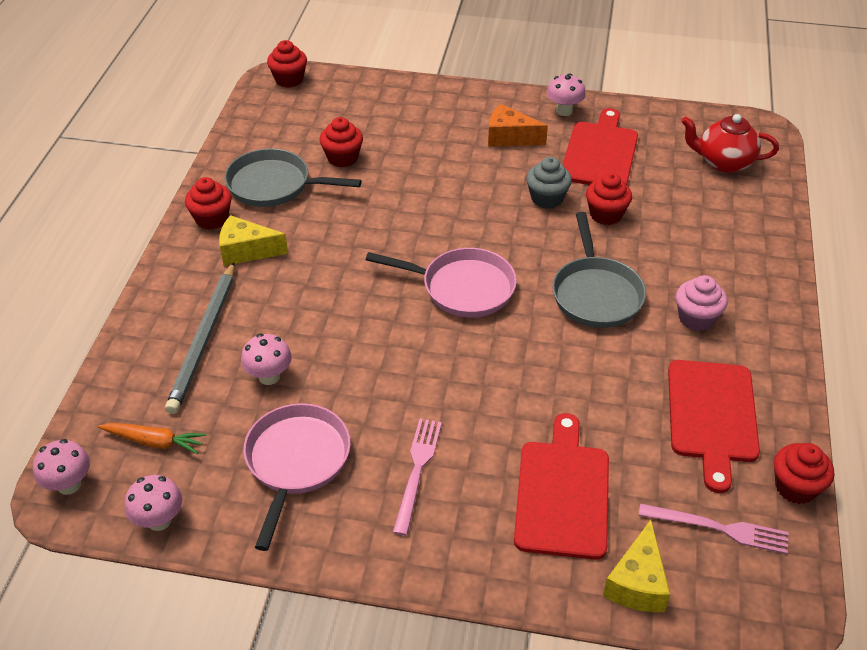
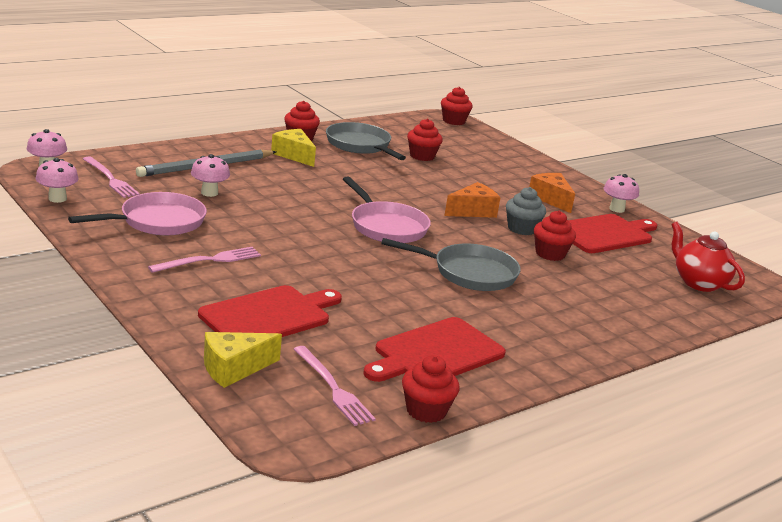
camera: 40 degrees right, 20 degrees down
(154, 442) = (110, 179): orange carrot -> pink fork
(486, 206) = (473, 211): none -> orange cheese
(596, 293) = (469, 273): grey pan -> grey pan turned 120 degrees counterclockwise
(696, 318) = (518, 318): pink cupcake -> none

